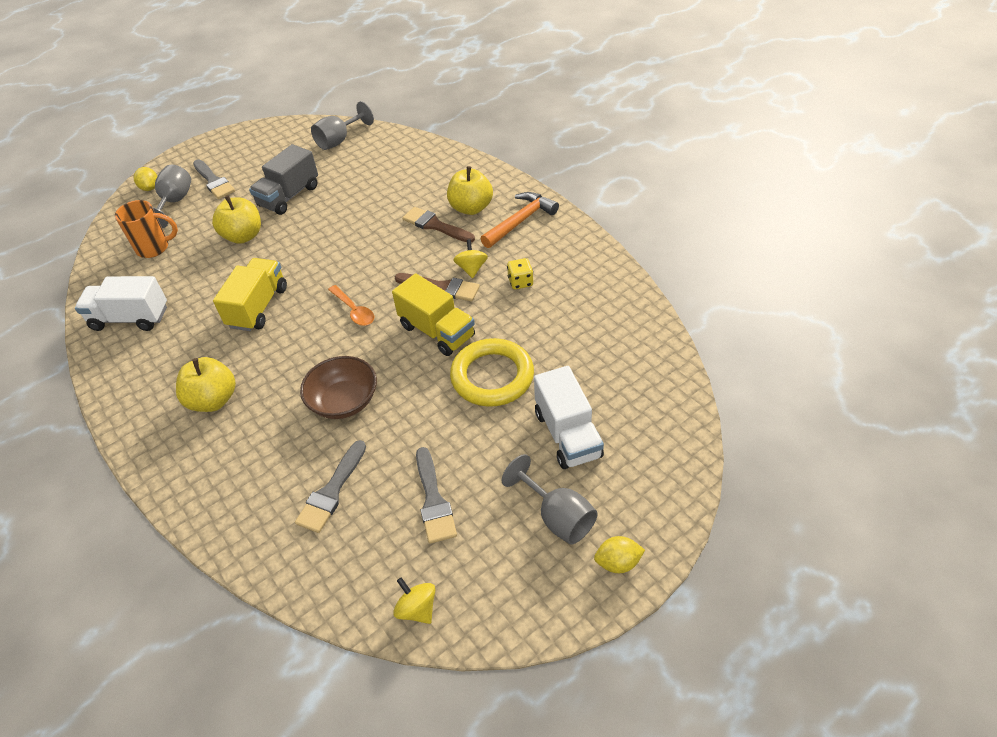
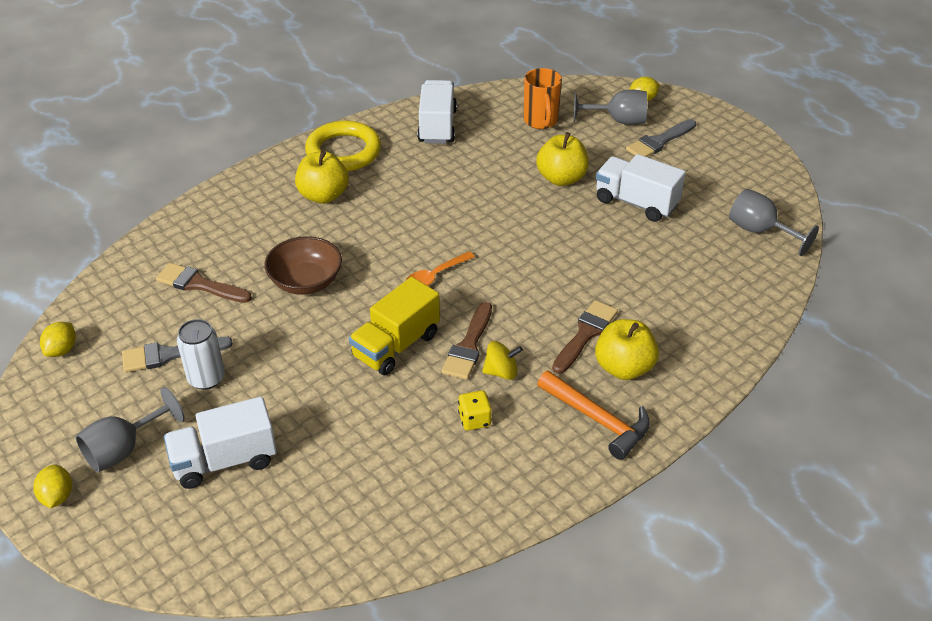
camera: 85 degrees right, 5 degrees down
(258, 307) = (446, 205): yellow truck -> none
(289, 196) = (636, 202): grey truck -> white truck
(331, 491) = (199, 284): grey brush -> brown brush
(417, 609) = (62, 350): yellow spinning top -> yellow lemon
(468, 464) = (206, 378): none -> white can
(492, 376) = (320, 395): yellow ring -> yellow ring (343, 151)

